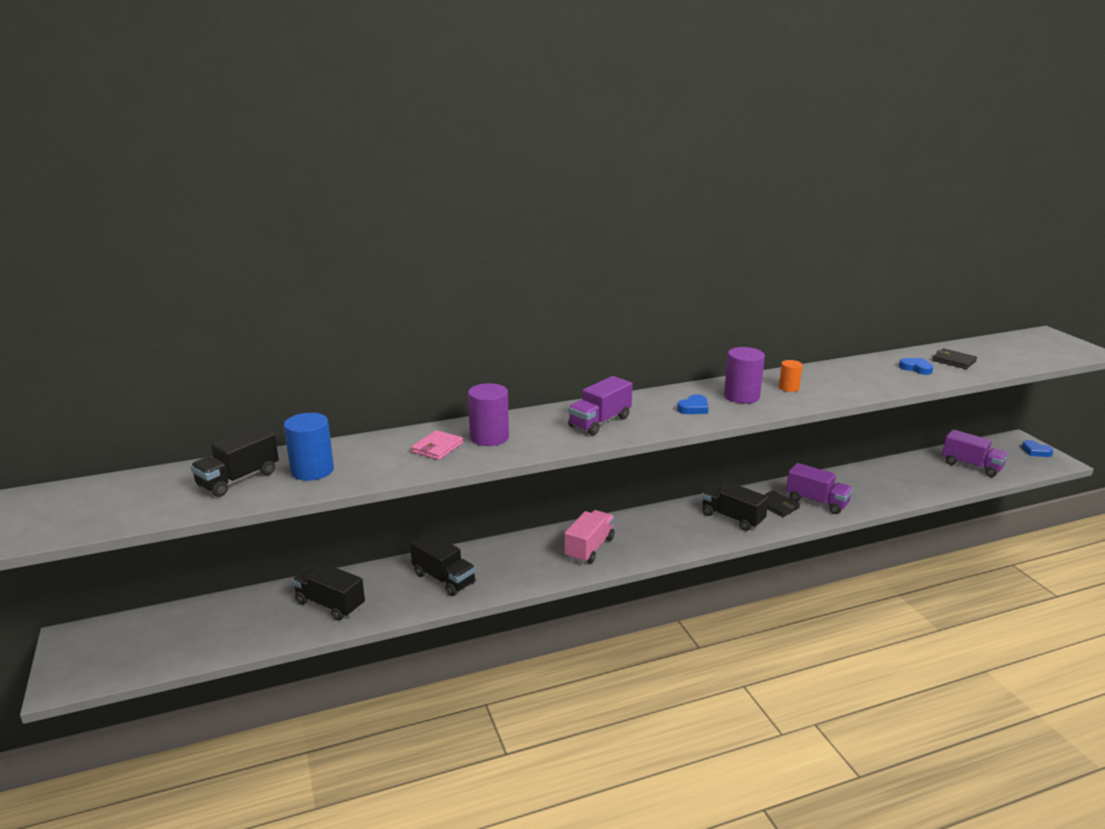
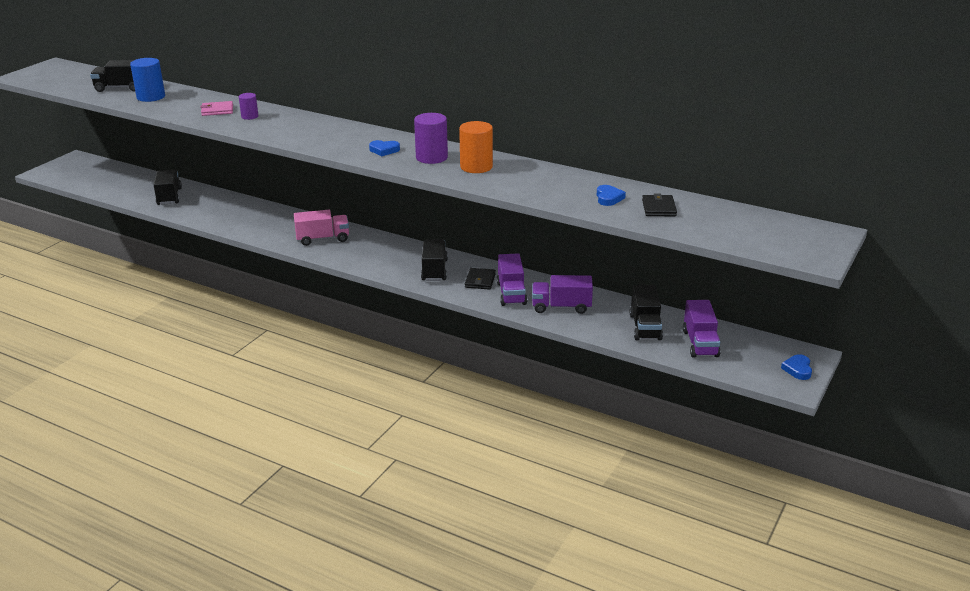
camera: 50 degrees right, 5 degrees up
(443, 579) = (231, 213): black truck -> black truck (645, 327)
(489, 437) = (249, 116): purple cylinder -> purple cylinder, size x0.58
(600, 422) = (316, 134): purple truck -> purple truck (561, 307)
(788, 388) = (476, 167): orange cylinder -> orange cylinder, size x1.72

